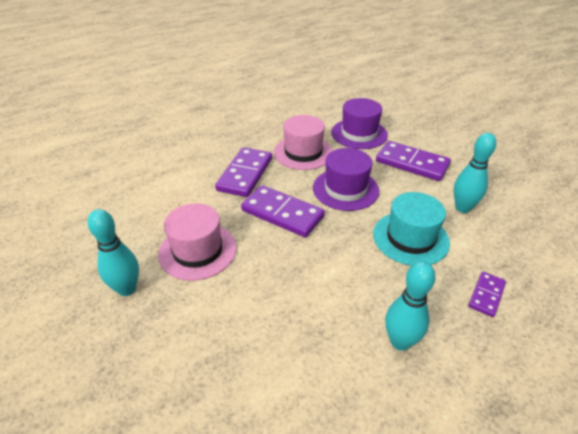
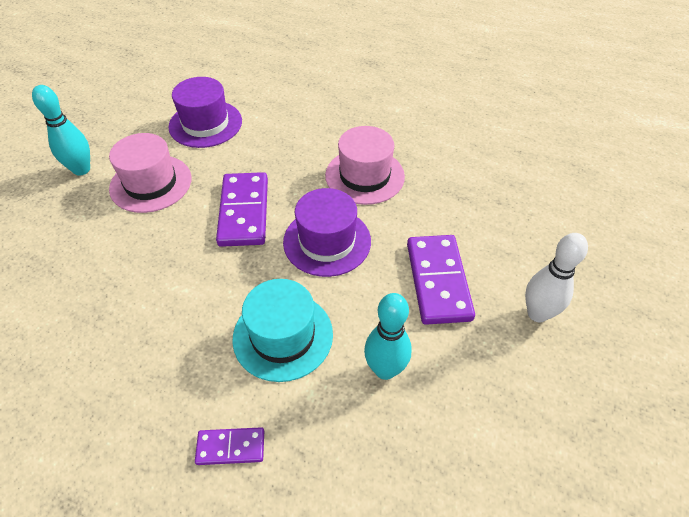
camera: 55 degrees right, 10 degrees up
(245, 174) = (285, 154): purple domino -> none
(359, 134) = (454, 204): purple hat -> purple hat (205, 124)
(400, 342) = (116, 386): turquoise bowling pin -> none
(457, 144) = (537, 313): none -> white bowling pin

